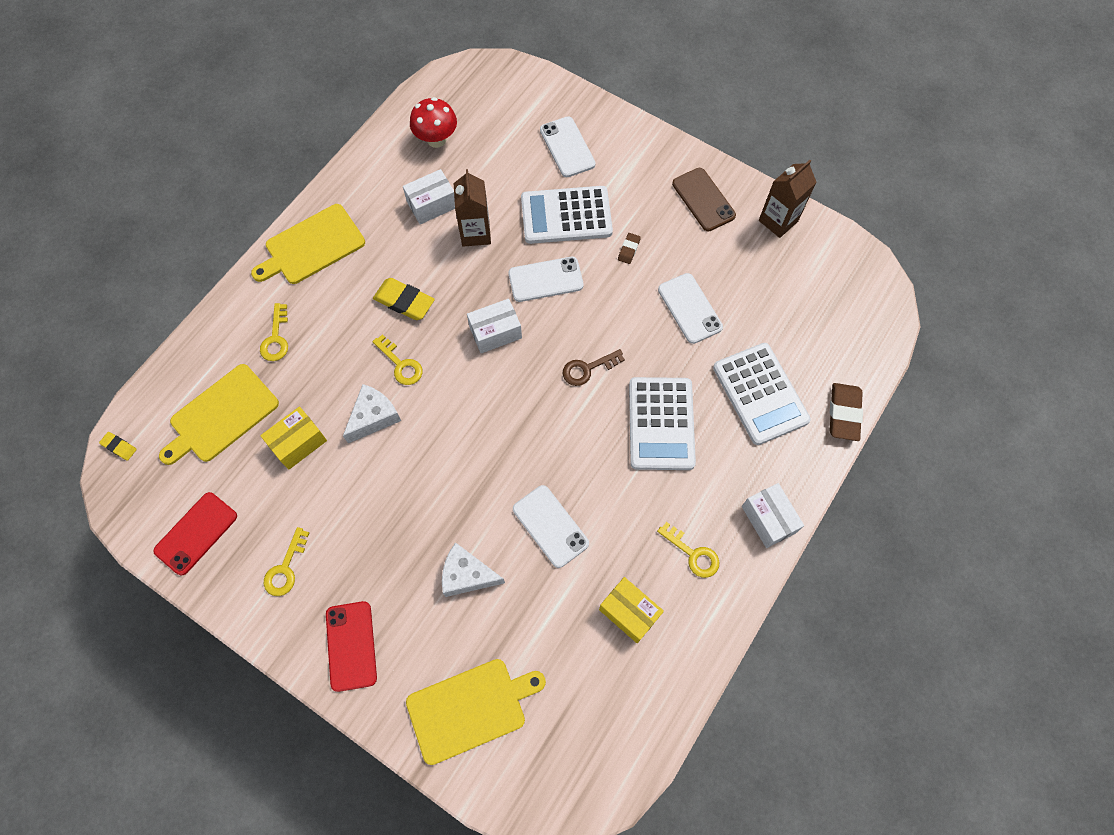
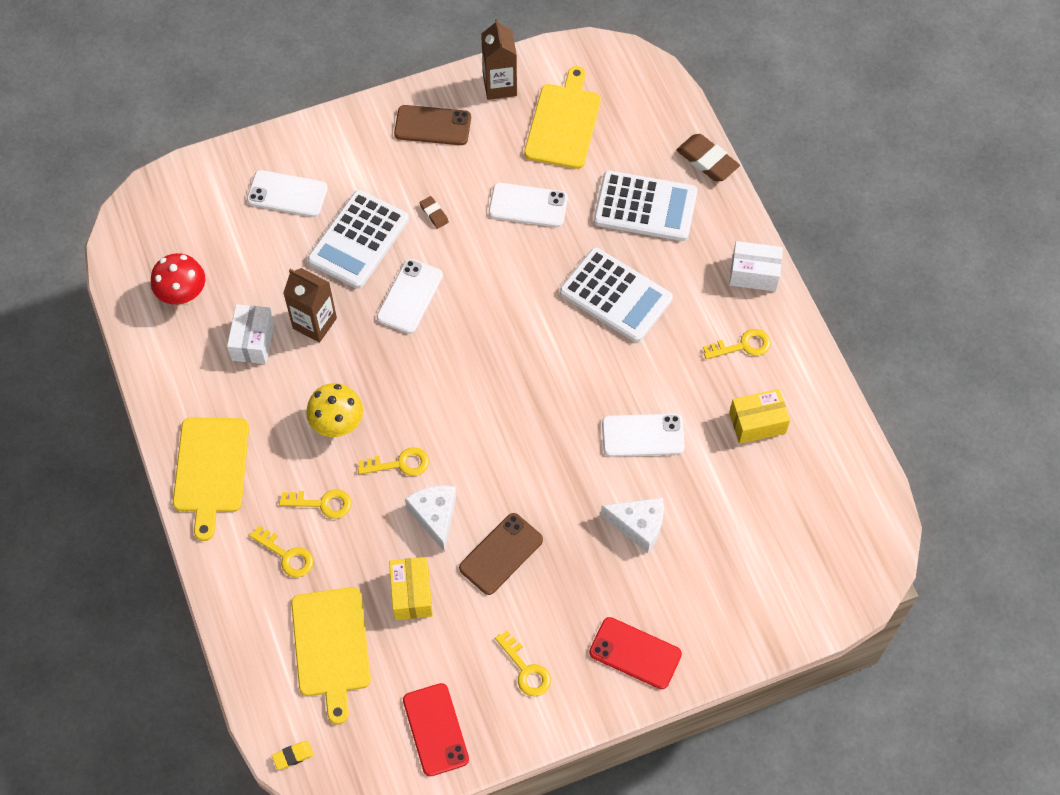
camera: 55 degrees left, 5 degrees down
(333, 334) = (322, 503): none -> yellow key
(373, 485) = (501, 554): none -> brown phone
(404, 301) = (337, 424): yellow eraser -> yellow mushroom
(467, 575) = (638, 525): white cheese -> white cheese turned 120 degrees counterclockwise
(471, 708) = (753, 589): yellow cutting board -> yellow cutting board (563, 122)
(495, 332) = (430, 368): white box -> none
(587, 369) = (522, 318): brown key -> none

